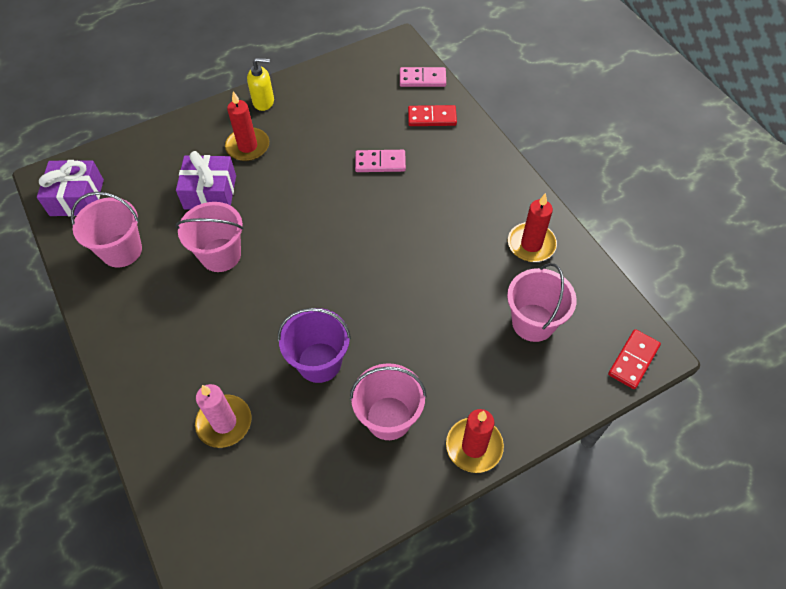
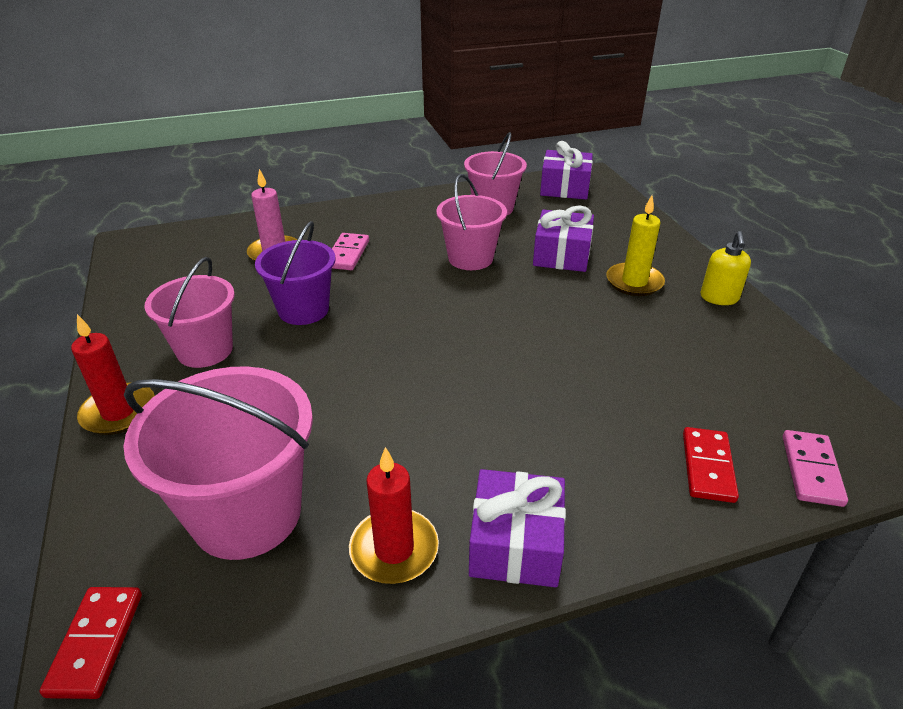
camera: 100 degrees right, 20 degrees down
(248, 146) = (634, 282): red candle -> yellow candle
(380, 163) = (601, 391): pink domino -> pink domino (347, 254)
(509, 193) = (516, 544): none -> purple gift
(533, 322) = (247, 514): pink bucket -> pink bucket, size x1.53
(633, 360) = (96, 643): red domino -> red domino turned 45 degrees clockwise

